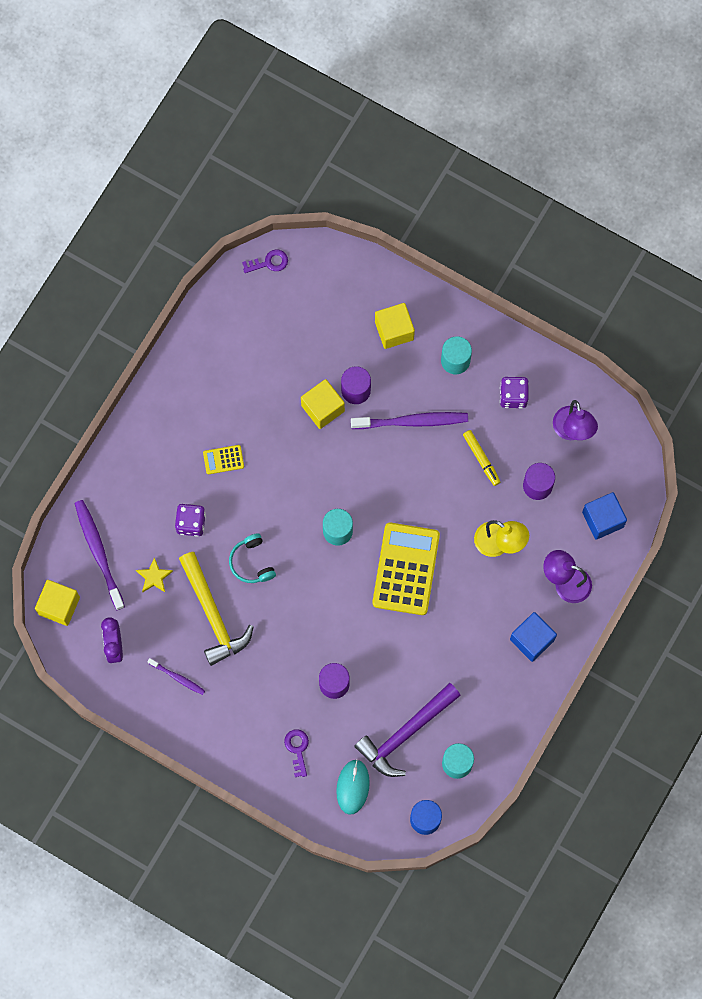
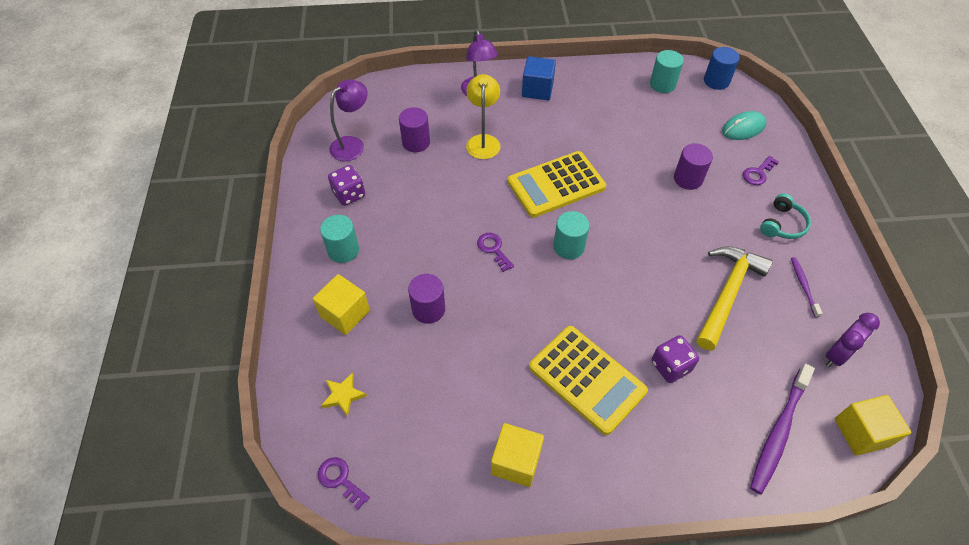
camera: 125 degrees left, 20 degrees down
(154, 577) = (747, 364): yellow star -> yellow star (343, 395)
(223, 460) = (587, 379): yellow calculator -> yellow calculator, size x2.26
(252, 562) = (655, 293): turquoise headphones -> turquoise headphones (782, 224)
(322, 408) = (467, 325): yellow cube -> yellow cube (516, 461)
(376, 472) = (493, 249): none -> purple key
(406, 733) = (674, 120): purple hammer -> none
(413, 421) = (425, 249): purple toothbrush -> none
(481, 459) = (422, 186): yellow marker -> none
(602, 519) = (412, 96): blue cube -> none

